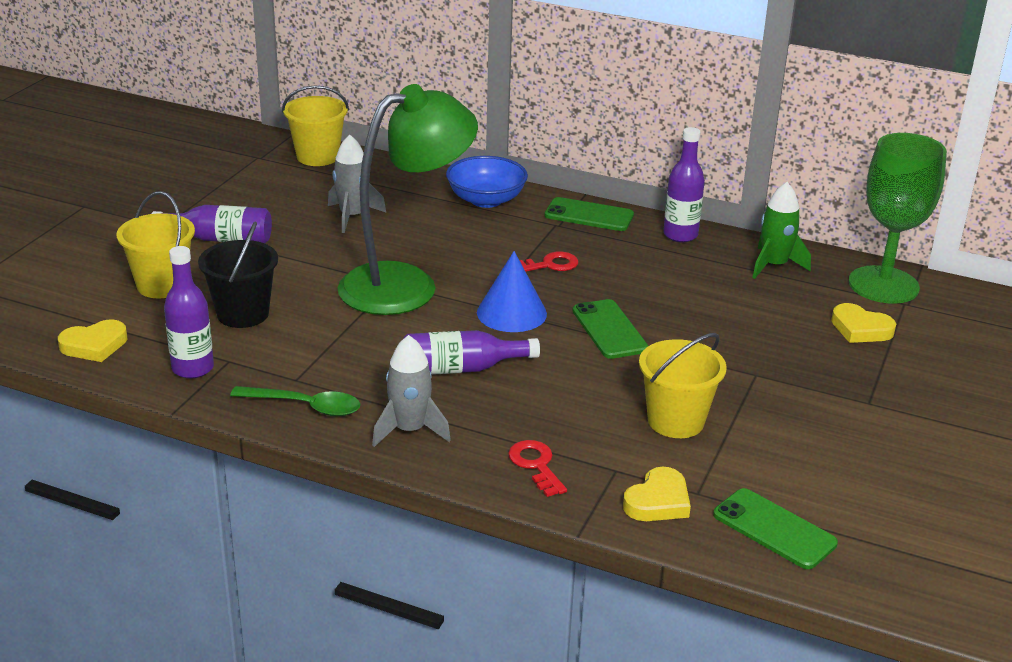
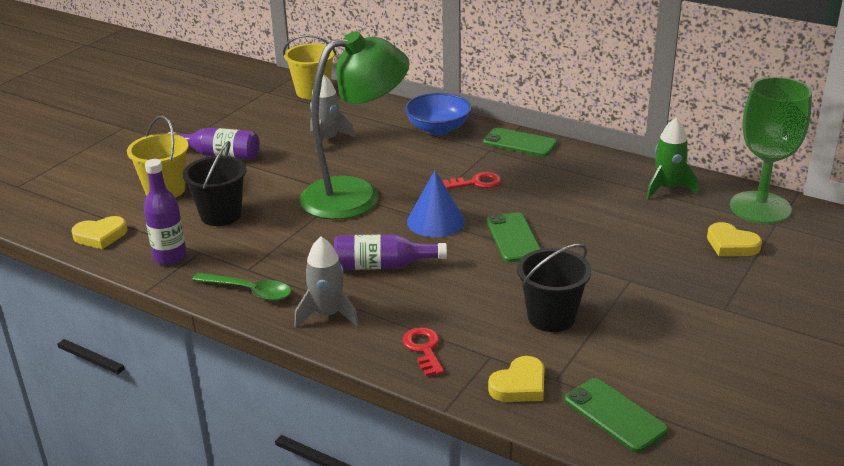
camera: 10 degrees right, 0 degrees up
(675, 421) = (551, 317): yellow bucket -> black bucket
(680, 235) = (592, 161): purple bottle -> none

